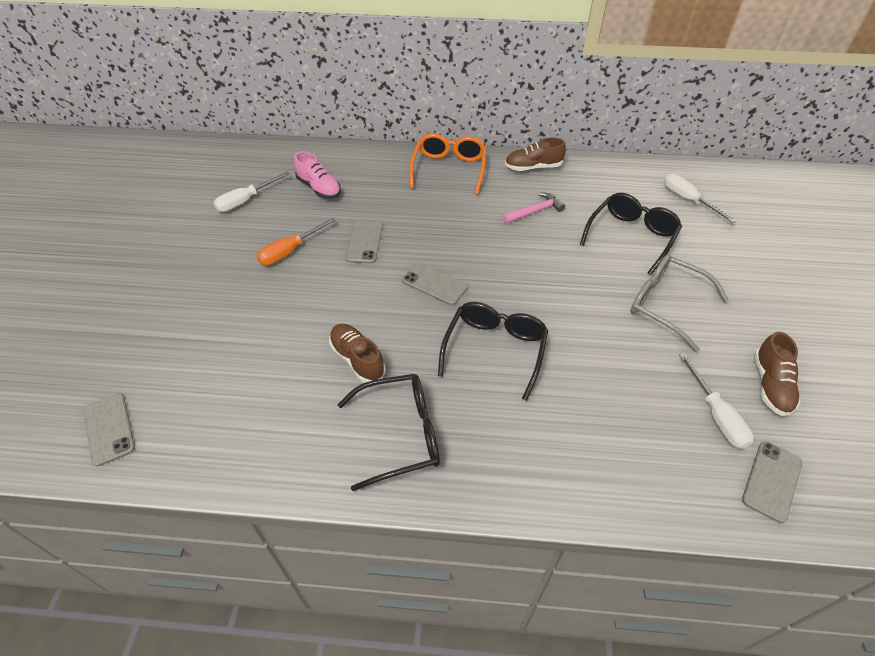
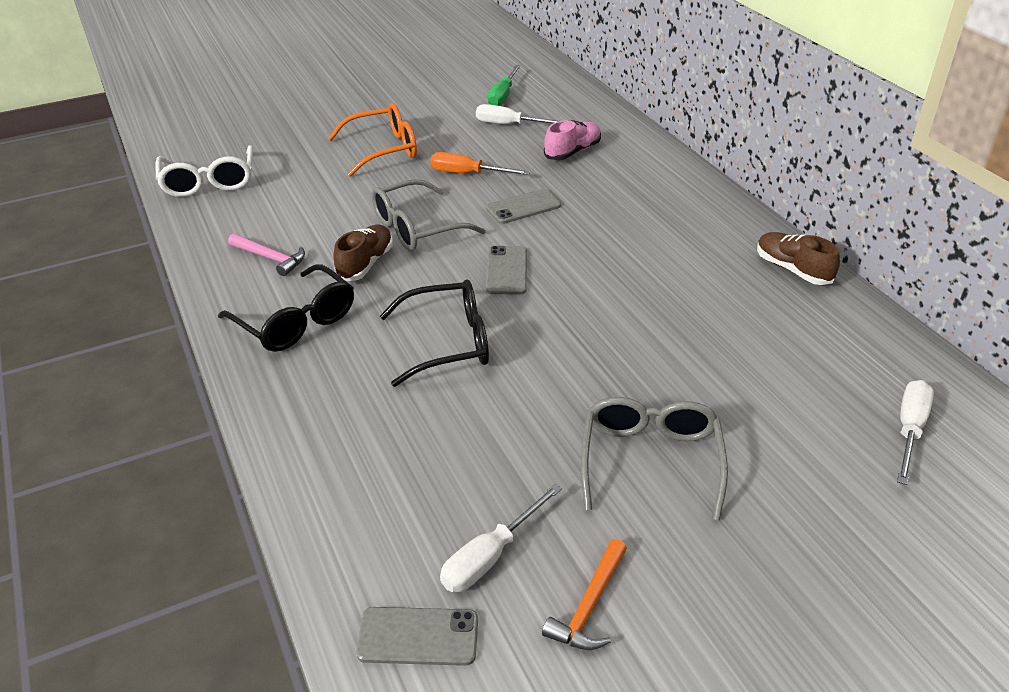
camera: 60 degrees right, 10 degrees down
(109, 429) = (209, 182): grey phone -> white glasses
(198, 185) = (503, 96): none -> green screwdriver
(319, 188) = (572, 152): pink shoe -> pink shoe turned 150 degrees counterclockwise
(336, 310) = (416, 228): none -> grey glasses
(449, 169) = (706, 212): orange glasses -> orange glasses (384, 149)
(534, 211) = (707, 298): pink hammer -> pink hammer (270, 258)
(631, 236) = (754, 393): black glasses -> none
(770, 385) = (589, 606): brown shoe -> orange hammer

